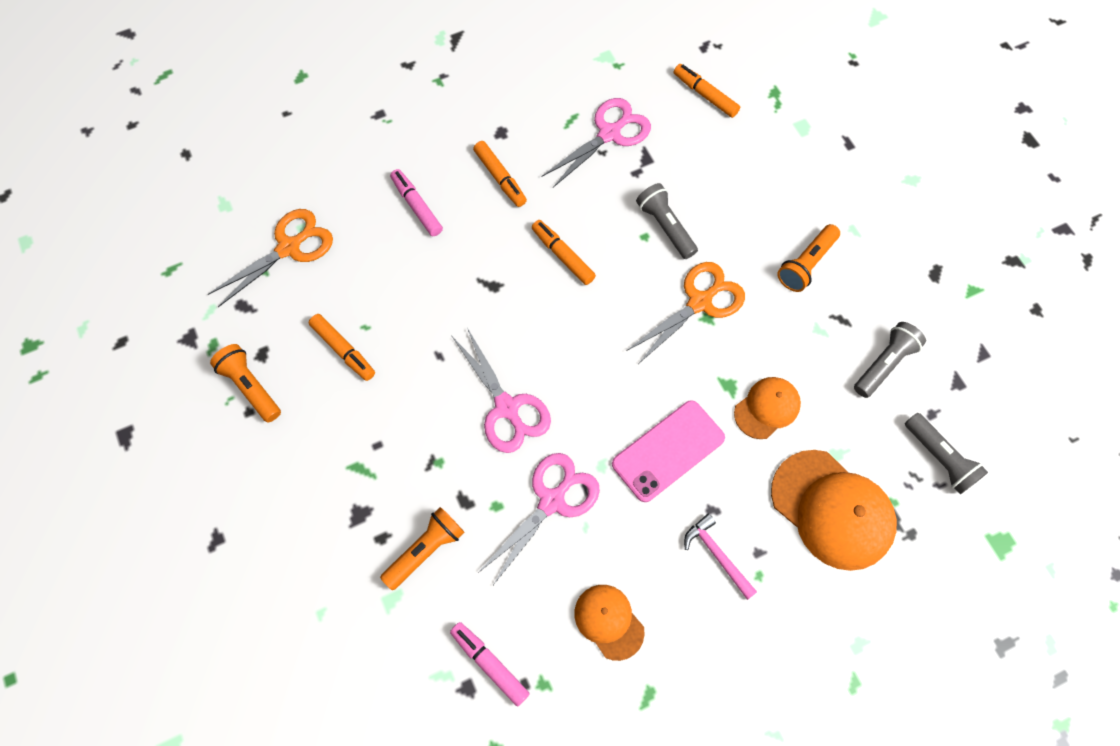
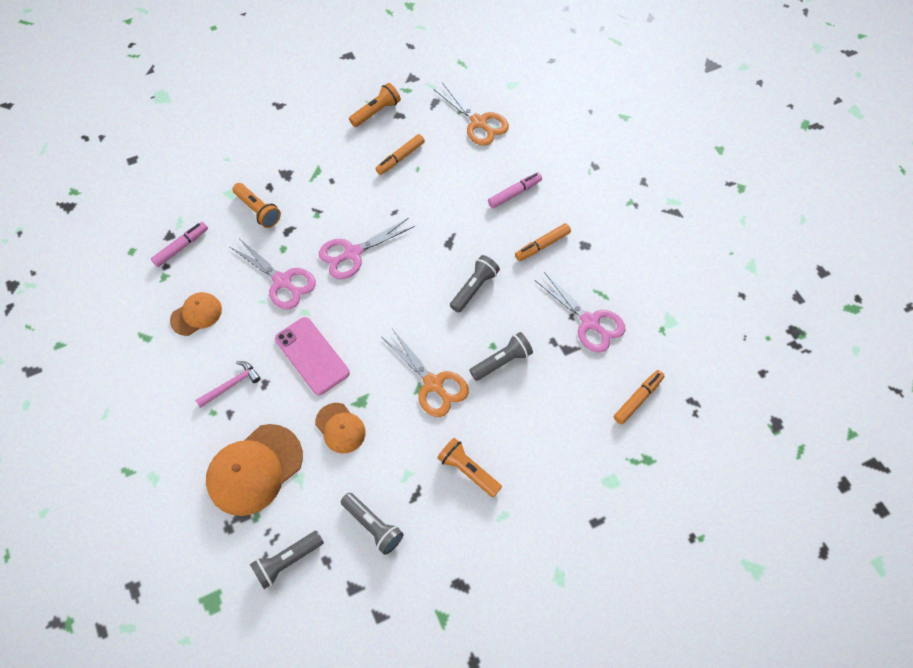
camera: 90 degrees right, 5 degrees down
(563, 255) = (474, 288): orange marker -> grey flashlight

